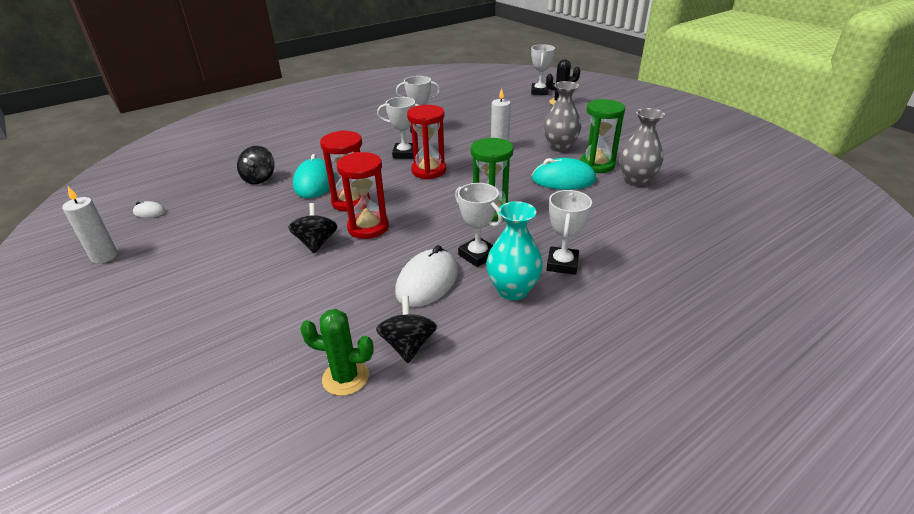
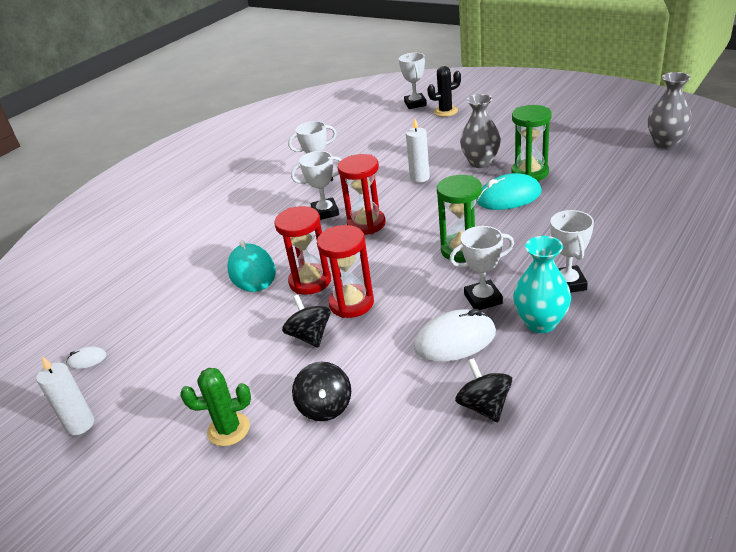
camera: 15 degrees left, 0 degrees up
(259, 178) = (184, 284): black spinning top -> black spinning top (325, 407)
(345, 377) = (449, 456): green cactus -> green cactus (228, 429)
(427, 282) = (455, 340): white mouse -> white mouse turned 60 degrees clockwise
(477, 255) = (483, 299): white trophy -> white trophy turned 45 degrees counterclockwise
(636, 180) = (577, 179): grey vase -> grey vase (666, 143)

